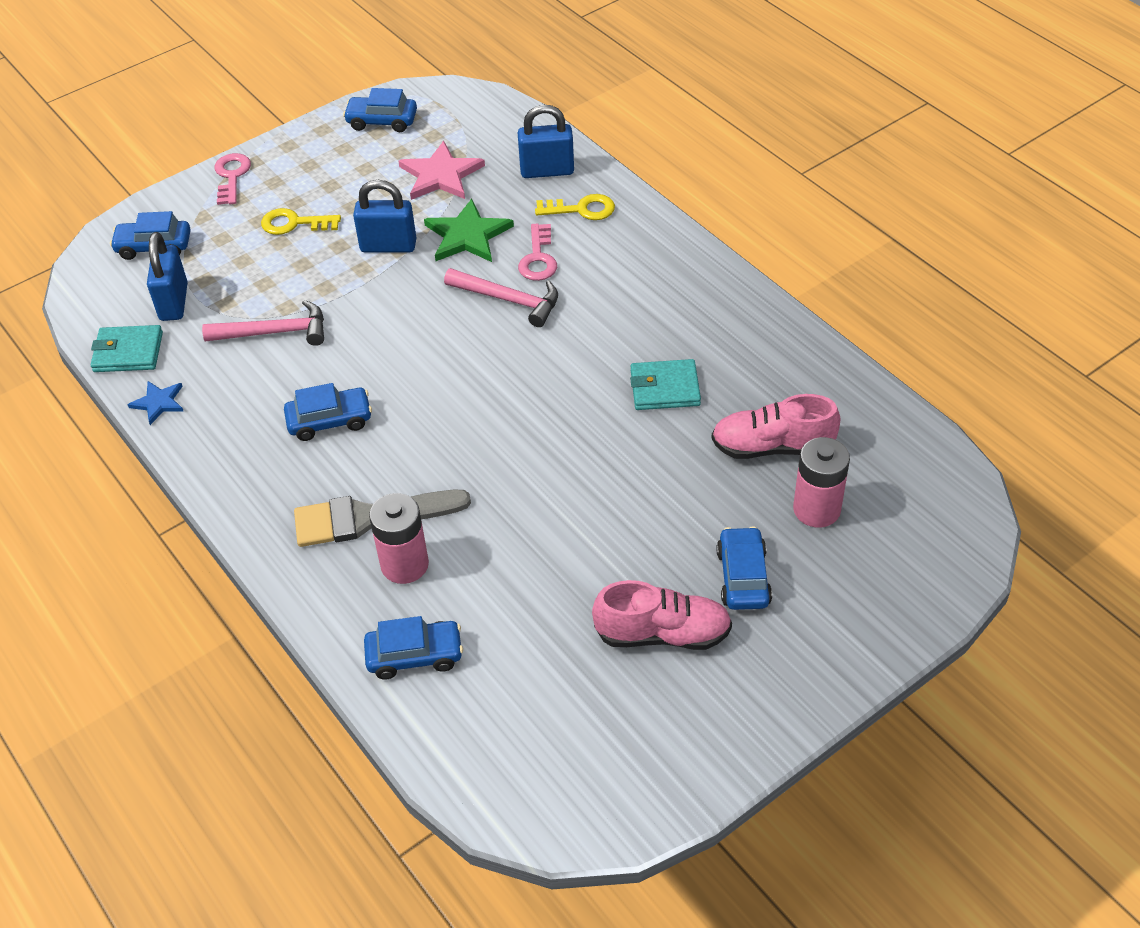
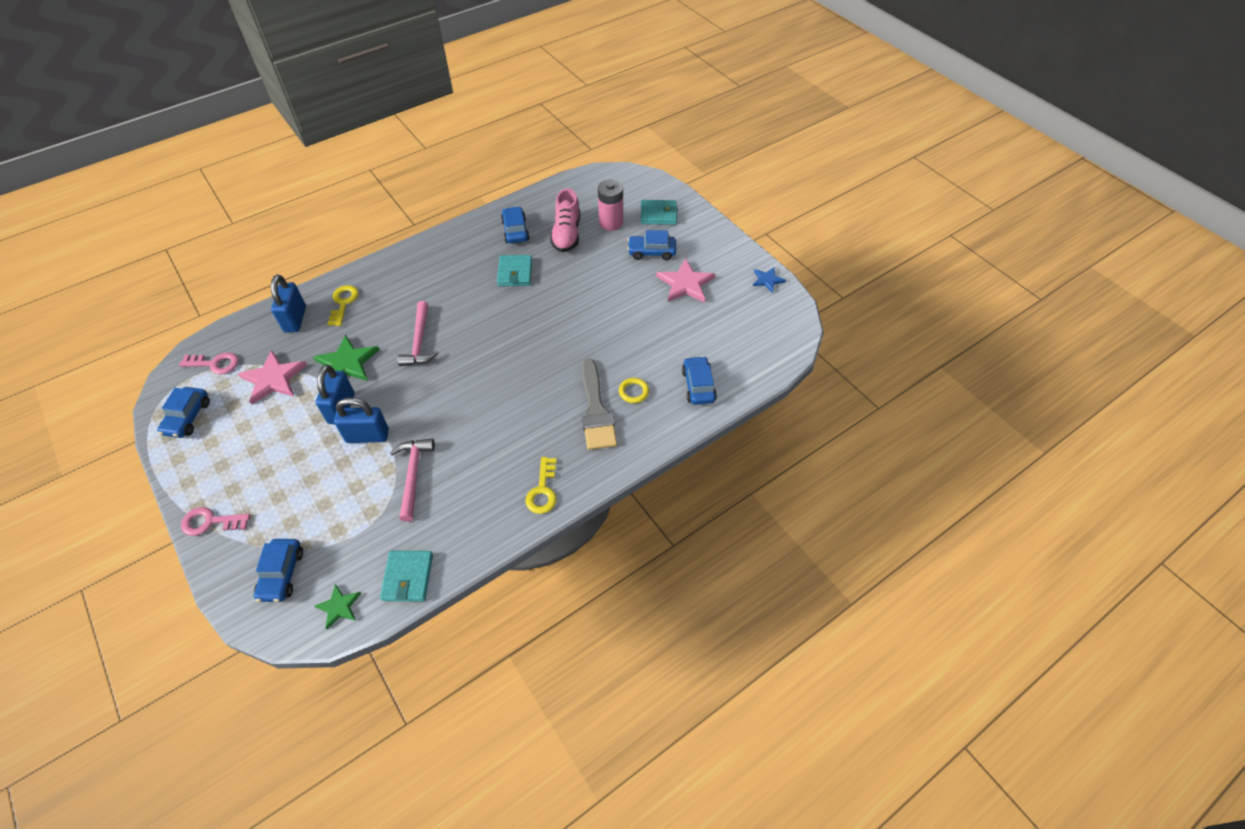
camera: 90 degrees left, 5 degrees up
(103, 301) = (339, 607): none -> green star
(158, 403) = (469, 547): blue star -> blue star (767, 280)
(174, 302) = (358, 550): blue padlock -> blue padlock (367, 436)
(294, 223) = (292, 471): yellow key -> yellow key (543, 490)
(330, 421) = (509, 436): blue car -> blue car (515, 231)
(404, 564) = (633, 392): pink battery -> yellow ring
(508, 300) = (419, 341): pink hammer -> pink hammer turned 150 degrees clockwise
(538, 258) = (384, 326): pink key -> pink key (215, 364)
(662, 634) = (685, 283): pink shoe -> pink star
(856, 585) = (658, 214): none -> turquoise wallet

